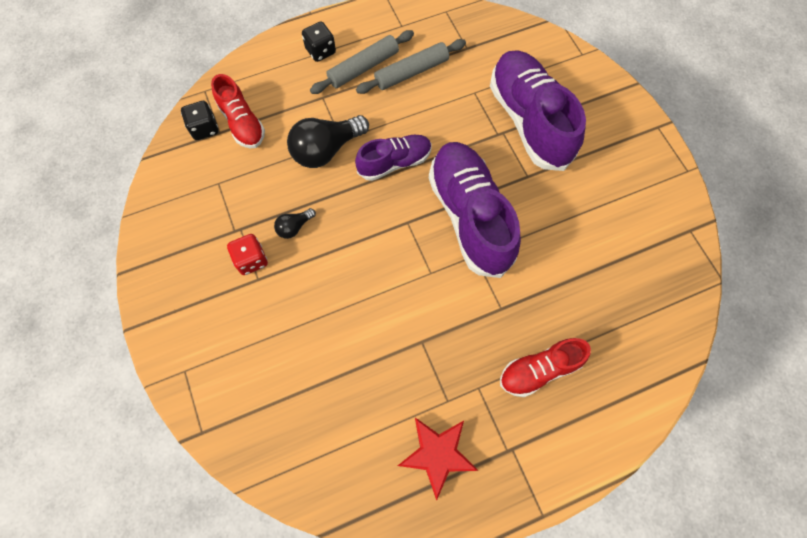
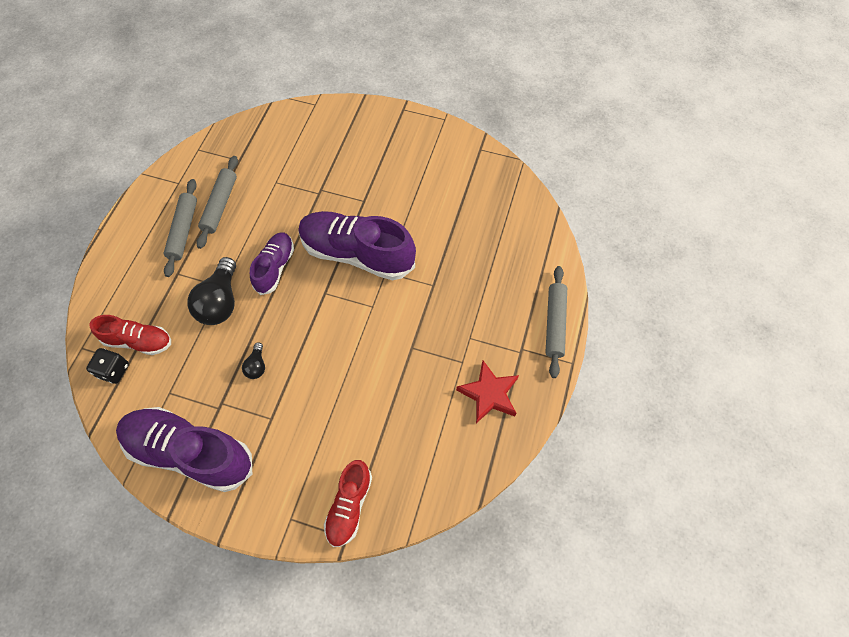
camera: 50 degrees left, 5 degrees down
(251, 260) = (252, 412): red dice -> none
(320, 51) = (139, 247): black dice -> none
(529, 121) = (328, 169): purple shoe -> purple shoe (190, 452)
(539, 370) = (488, 295): red shoe -> red shoe (349, 506)
(569, 462) = (554, 323): none -> grey rolling pin

